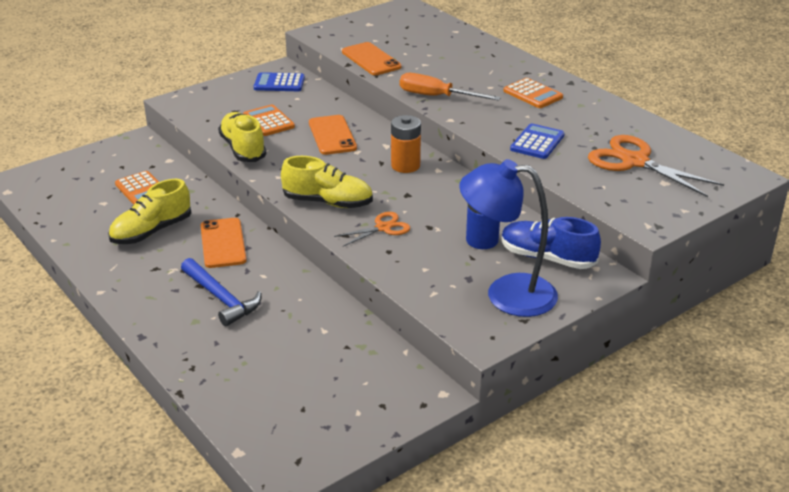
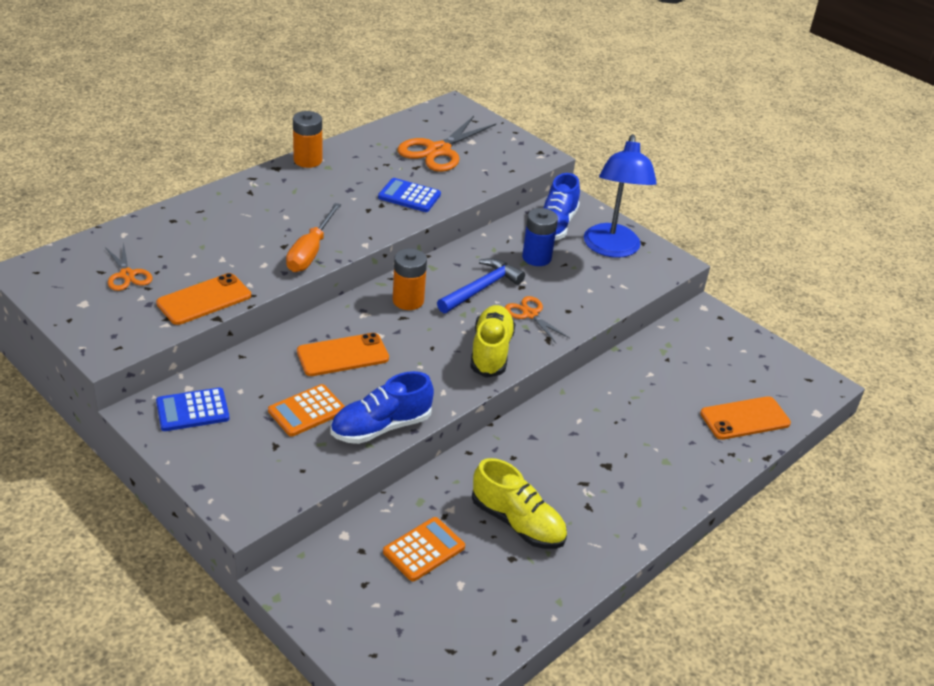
camera: 100 degrees left, 5 degrees up
(221, 298) = (625, 447): blue hammer -> blue hammer (481, 288)
(223, 243) = (528, 457): orange phone -> orange phone (745, 418)
(243, 149) = (381, 427): yellow shoe -> blue shoe
(279, 83) = (192, 410): blue calculator -> blue calculator turned 75 degrees clockwise
(402, 34) = (127, 275): none -> orange scissors
(533, 94) = (304, 192): orange calculator -> none
(589, 96) = (308, 160): none -> orange battery

